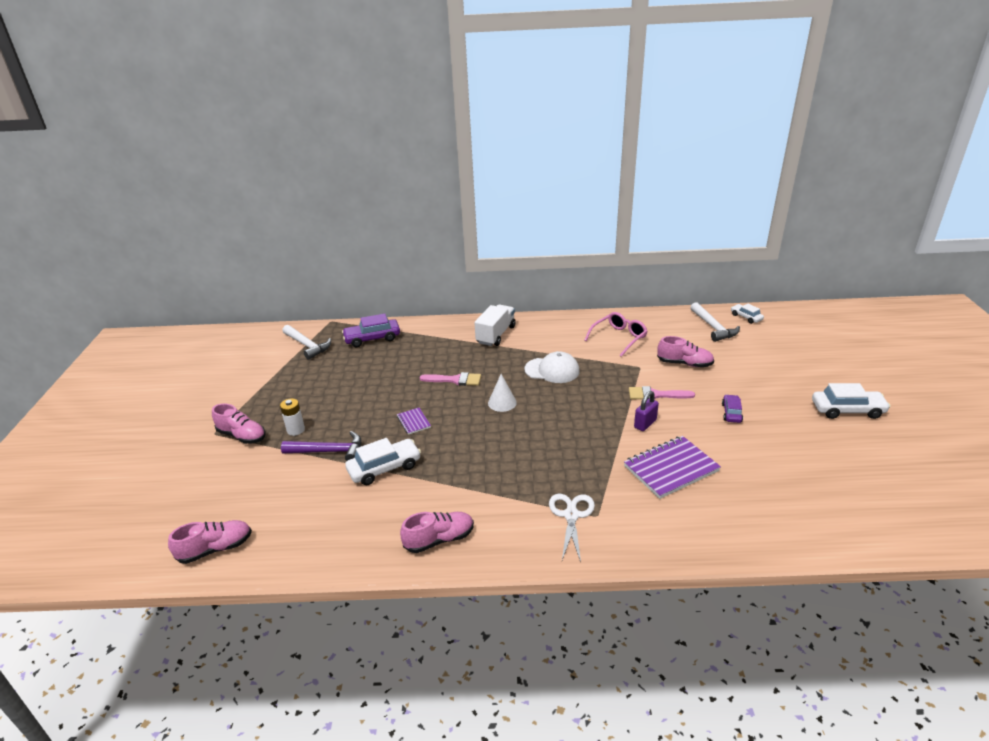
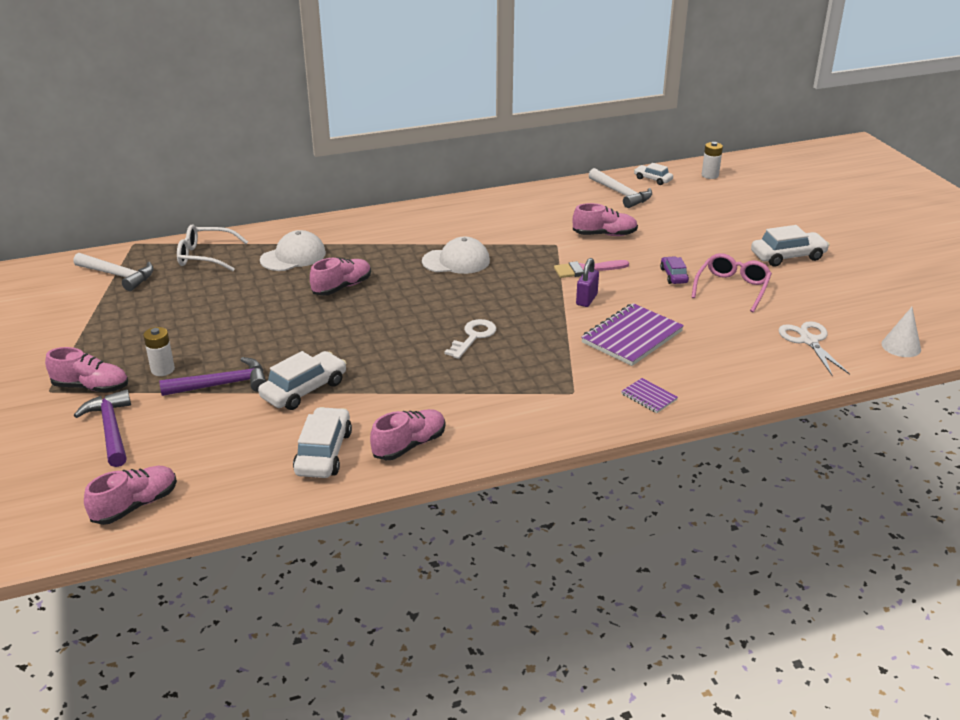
camera: 20 degrees left, 0 degrees up
(235, 475) = (111, 429): none -> purple hammer
(371, 531) = (324, 453): none -> white car
(372, 338) = (205, 256): purple car -> white glasses
(413, 422) = (314, 338): purple notebook -> purple notebook (649, 397)
(432, 348) = (293, 256): none -> white cap
(455, 380) = (342, 287): pink brush -> pink shoe
(496, 335) = (368, 232): white truck -> none
(502, 402) = (413, 302): white cone -> white cone (901, 346)
(536, 443) = (473, 337): none -> white key
(571, 515) = (545, 397): white scissors -> white scissors (808, 341)
(619, 338) = (519, 217): pink glasses -> pink glasses (732, 288)
(799, 320) = (710, 175): none -> white battery

